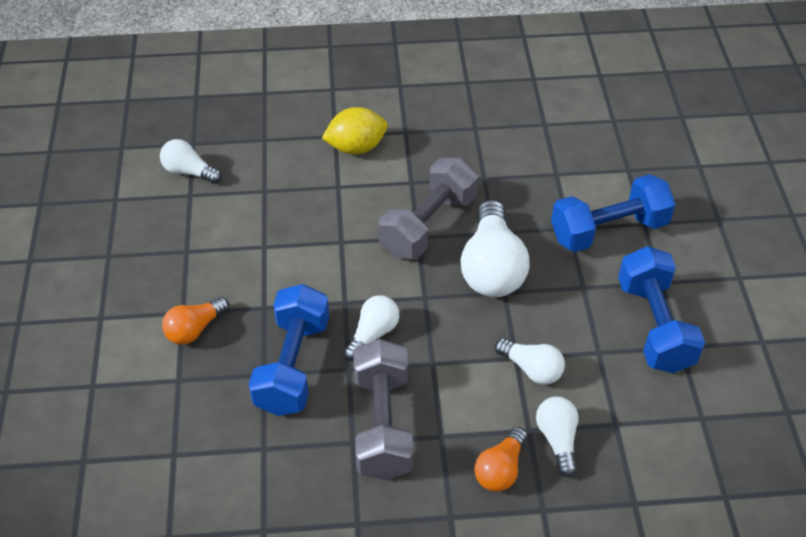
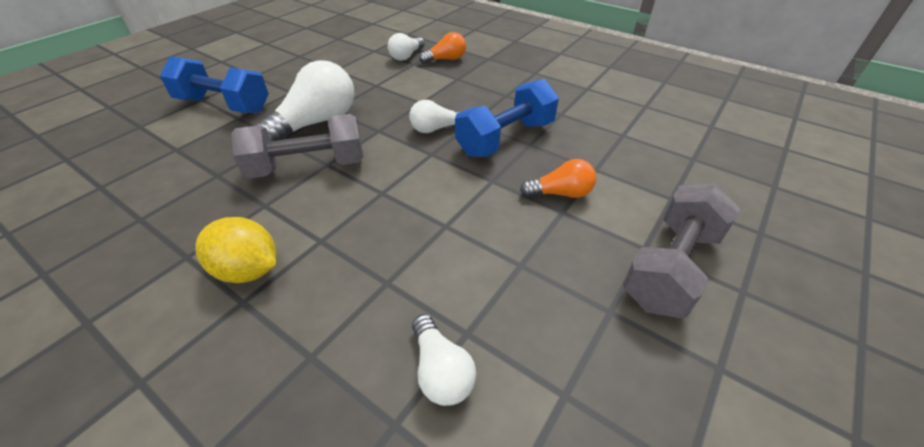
camera: 140 degrees left, 5 degrees down
(382, 424) = (482, 93): grey dumbbell -> grey dumbbell (670, 267)
(531, 369) = (376, 78): white light bulb -> none
(654, 326) = (293, 65): blue dumbbell -> none

